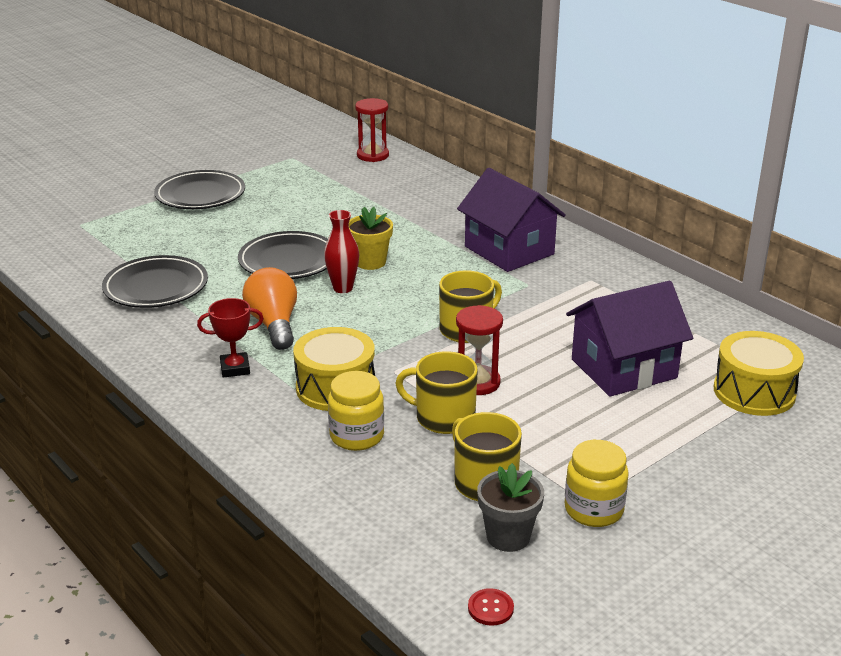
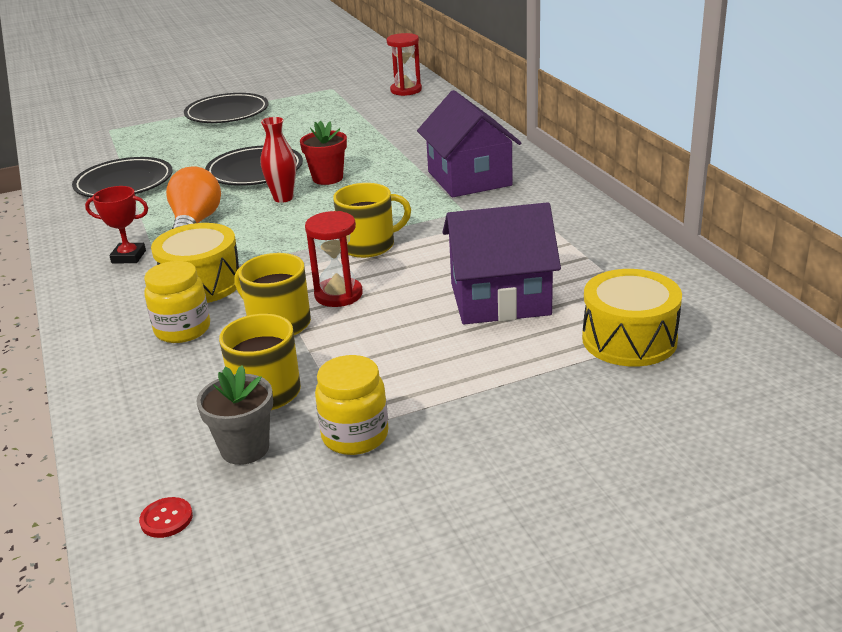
camera: 20 degrees right, 0 degrees up
(370, 262) = (327, 178): yellow flower pot -> red flower pot

